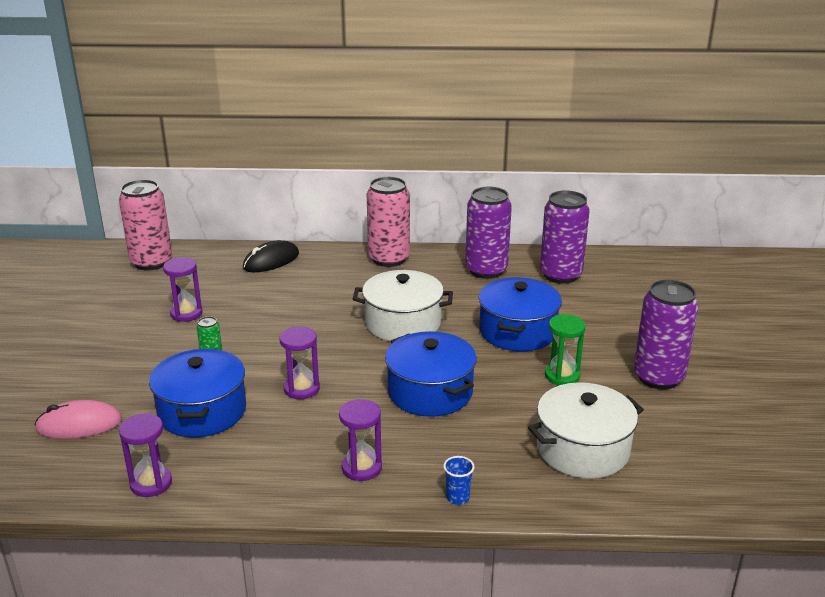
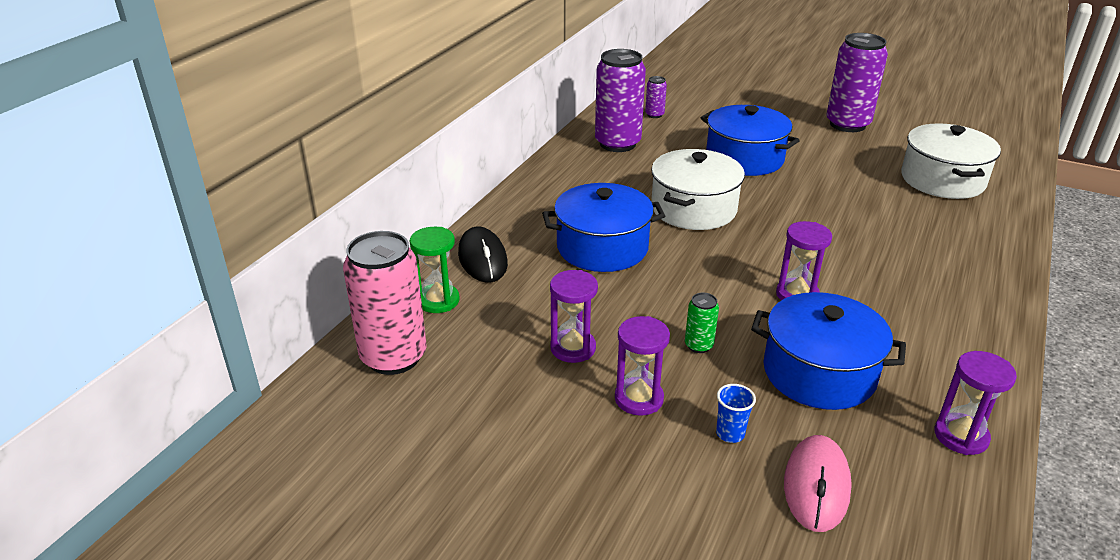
camera: 65 degrees left, 5 degrees up
(361, 468) = (952, 289): purple hourglass -> purple hourglass (639, 399)
(389, 259) = (547, 185): pink can -> none
(430, 392) = (831, 224): blue pot -> blue pot (602, 247)
(457, 498) = (1004, 250): blue cup -> blue cup (730, 434)
(560, 275) = (654, 115): purple can -> purple can, size x0.44
(562, 376) = (829, 159): green hourglass -> green hourglass (438, 301)

